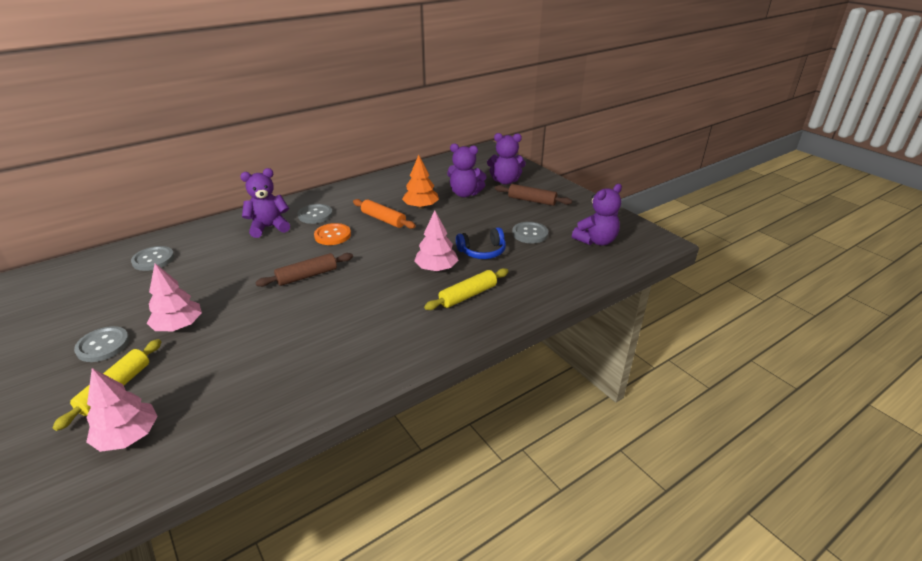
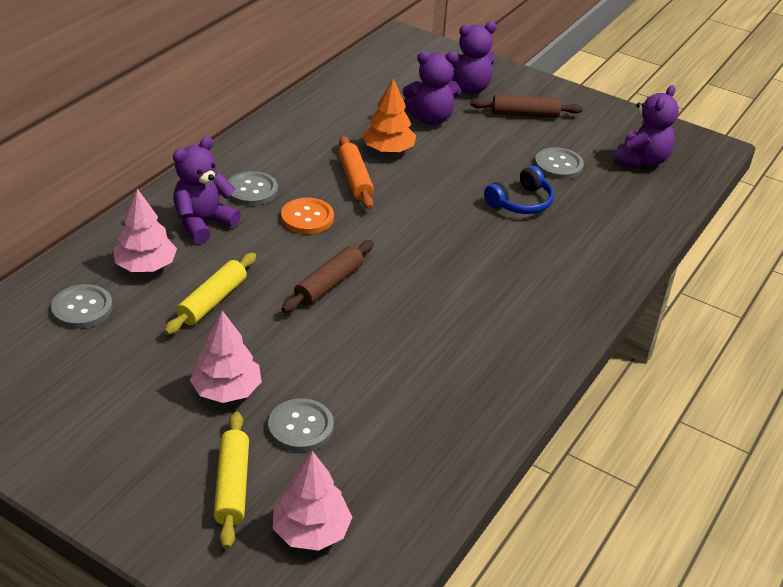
camera: 25 degrees left, 5 degrees up
(103, 345) = (151, 440): grey button -> grey button (301, 427)
(383, 219) = (355, 180): orange rolling pin -> orange rolling pin turned 60 degrees clockwise
(436, 268) = (484, 238): pink tree -> pink tree (146, 266)
(468, 295) = (550, 265): yellow rolling pin -> yellow rolling pin (213, 301)

